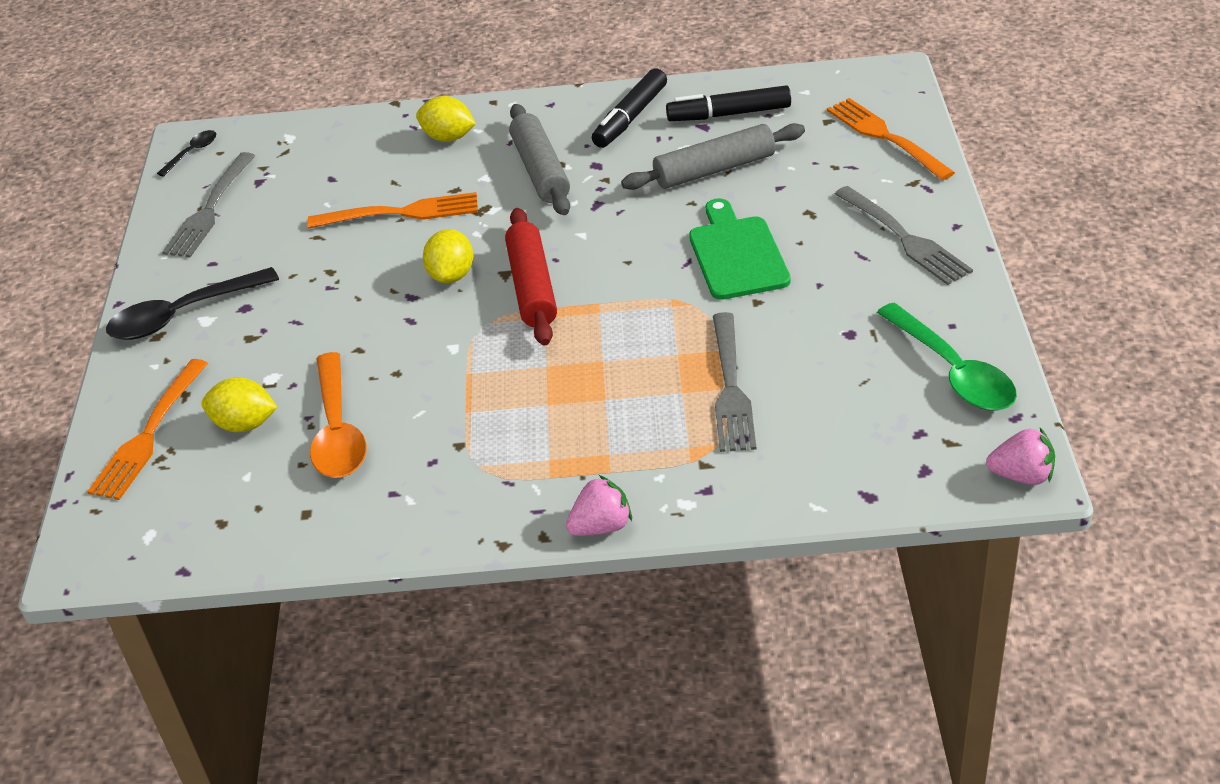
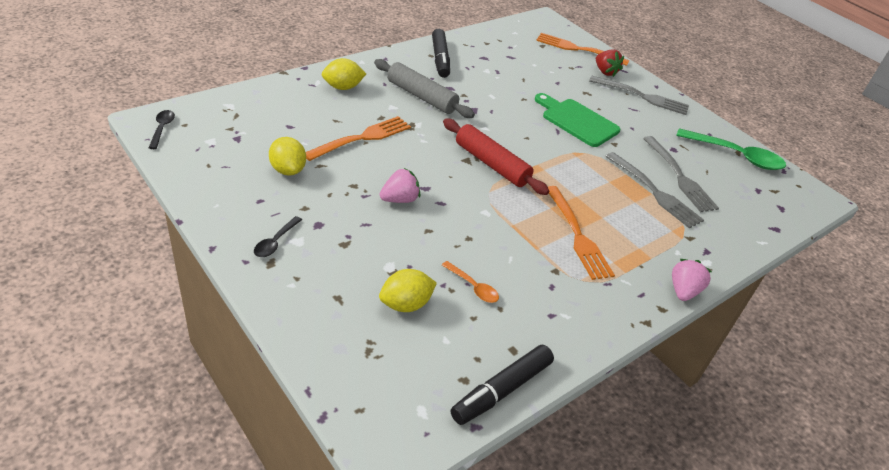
camera: 45 degrees left, 0 degrees up
(149, 433) = (341, 335): orange fork -> orange fork (577, 234)
(182, 315) = (275, 242): black spoon -> black spoon, size x0.50
(210, 209) = (218, 164): grey fork -> grey fork (679, 176)
(338, 431) = (473, 287): orange spoon -> orange spoon, size x0.50
(451, 275) = (436, 169): yellow lemon -> yellow lemon (288, 170)
(714, 169) = (516, 79): grey rolling pin -> none
(729, 114) = (490, 49): black marker -> black marker (501, 390)
(887, 184) = (605, 72): none -> red strawberry
(1022, 476) = (818, 197): pink strawberry -> pink strawberry (399, 199)

